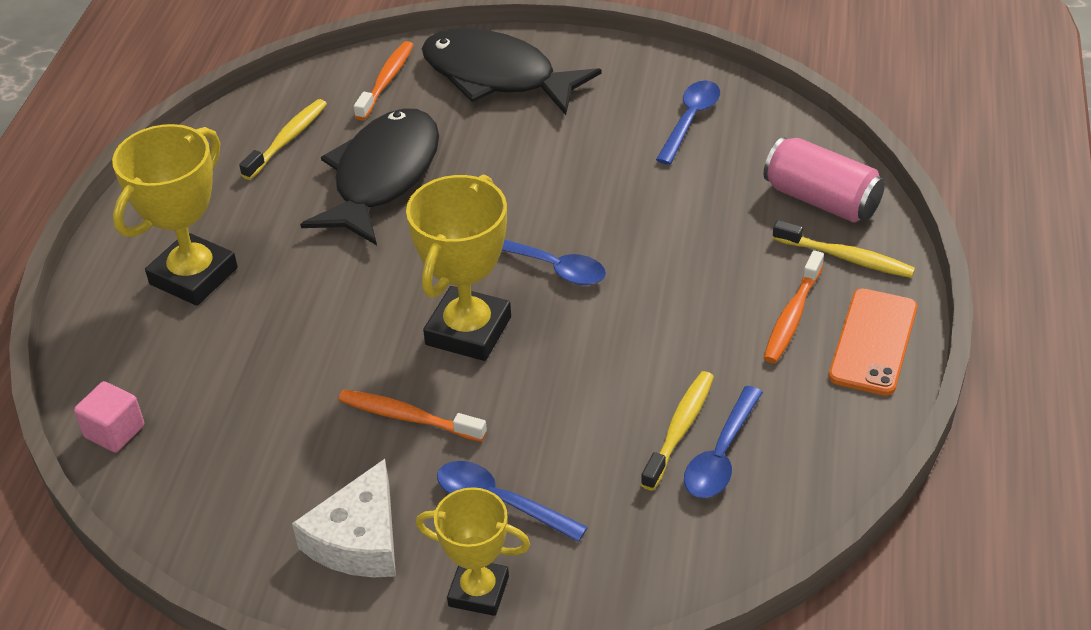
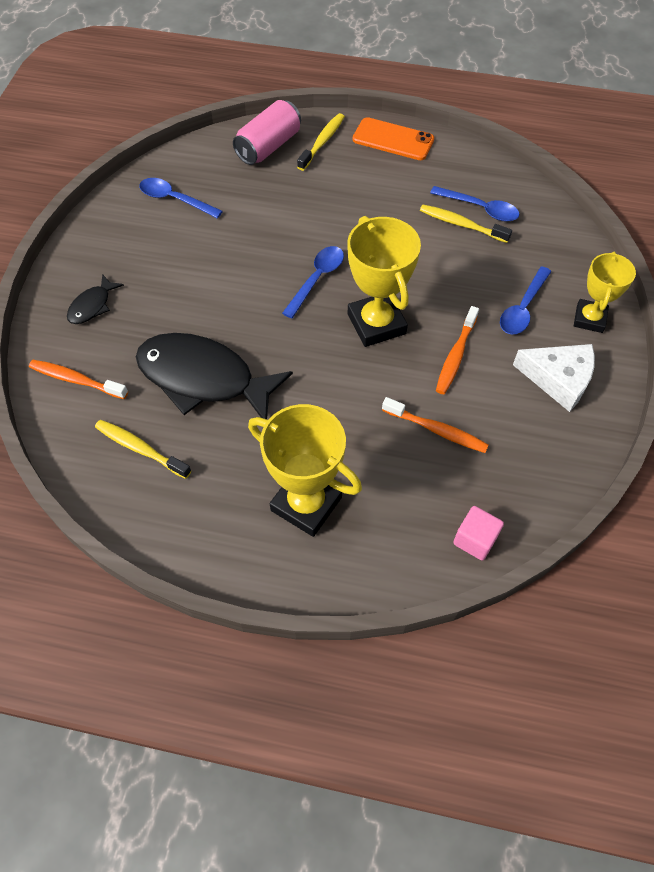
camera: 90 degrees left, 15 degrees up
(468, 331) = (376, 324): yellow trophy -> yellow trophy turned 45 degrees clockwise
(497, 77) = (92, 306): black fish -> black fish, size x0.45
(792, 316) = (370, 169): orange toothbrush -> orange toothbrush (437, 430)

